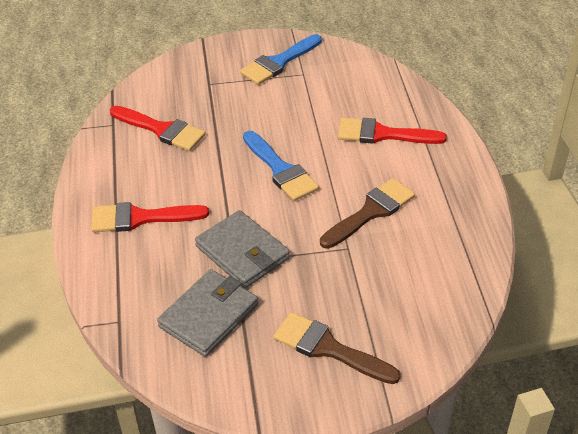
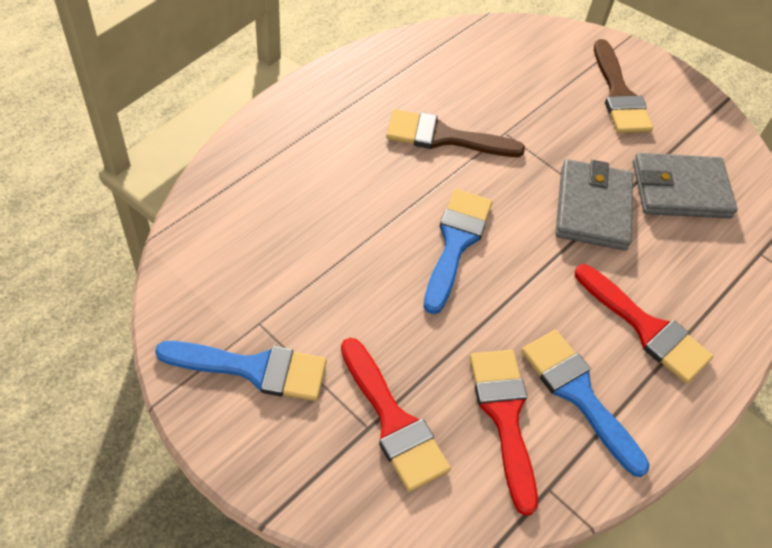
camera: 135 degrees left, 10 degrees up
(140, 163) = (578, 394): none -> blue brush
(382, 134) = (316, 181): red brush -> red brush (393, 422)

